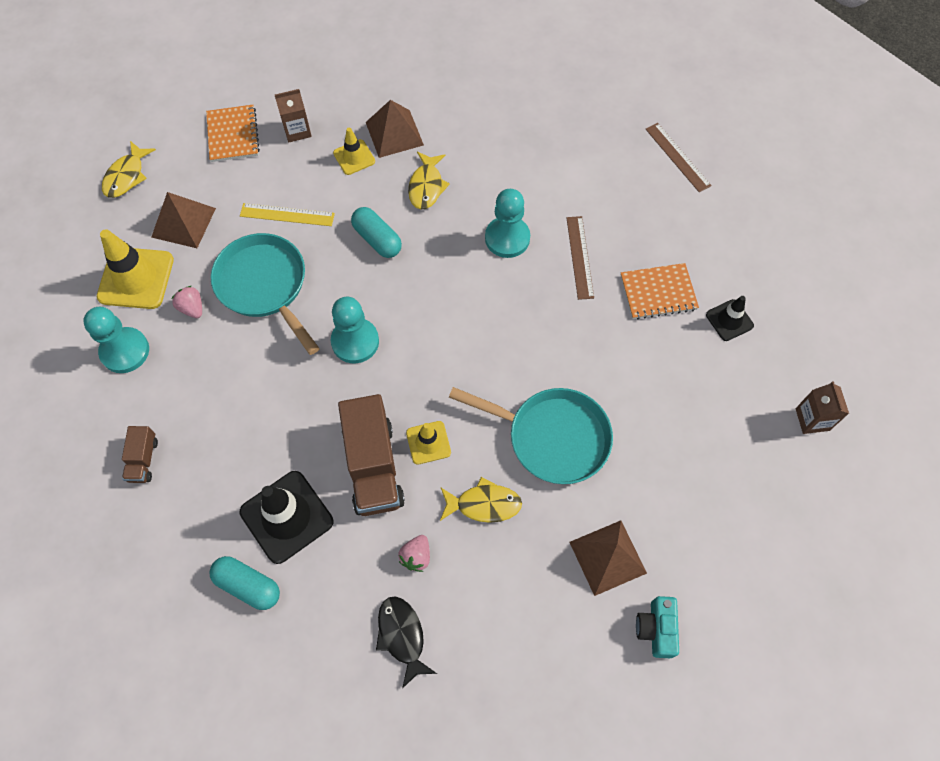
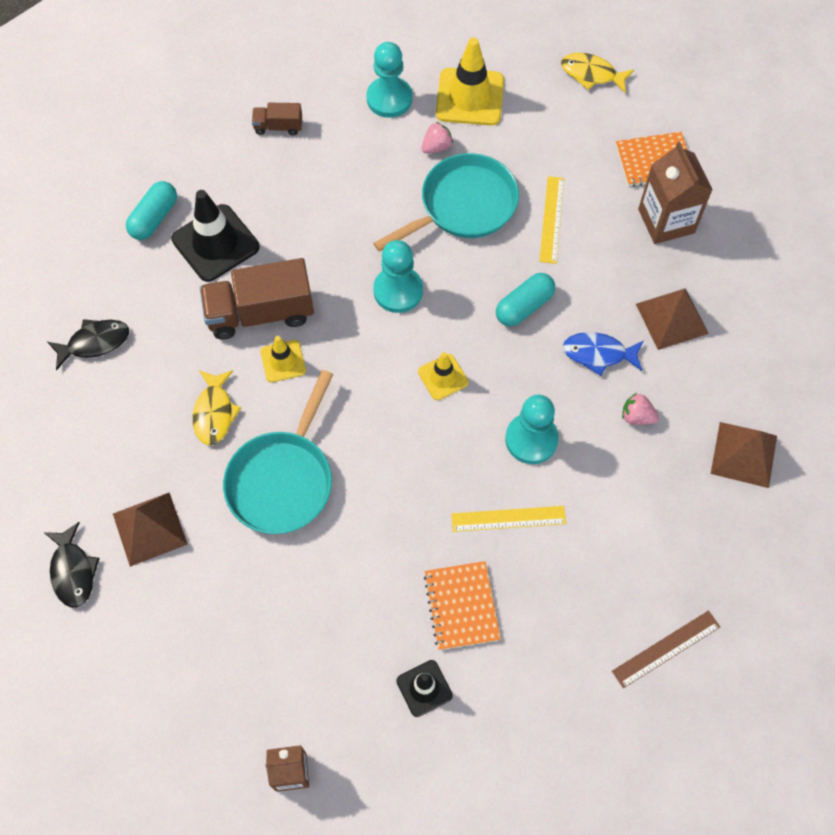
camera: 90 degrees right, 0 degrees up
(183, 222) = (537, 128): brown pyramid -> brown pyramid (744, 454)
(297, 130) = (666, 221): brown carton -> brown carton, size x1.62
(354, 157) = (633, 279): yellow traffic cone -> yellow traffic cone (443, 377)
(416, 556) = (167, 353): pink strawberry -> pink strawberry (637, 416)
(426, 186) = (598, 354): yellow fish -> blue fish
(579, 257) = (508, 518): brown ruler -> yellow ruler
(656, 629) = (73, 571): turquoise camera -> black fish

